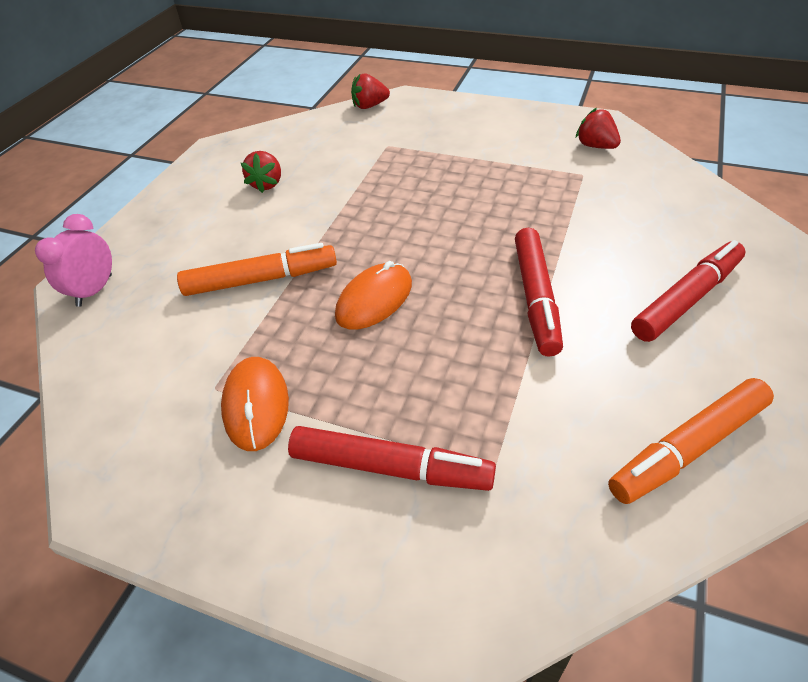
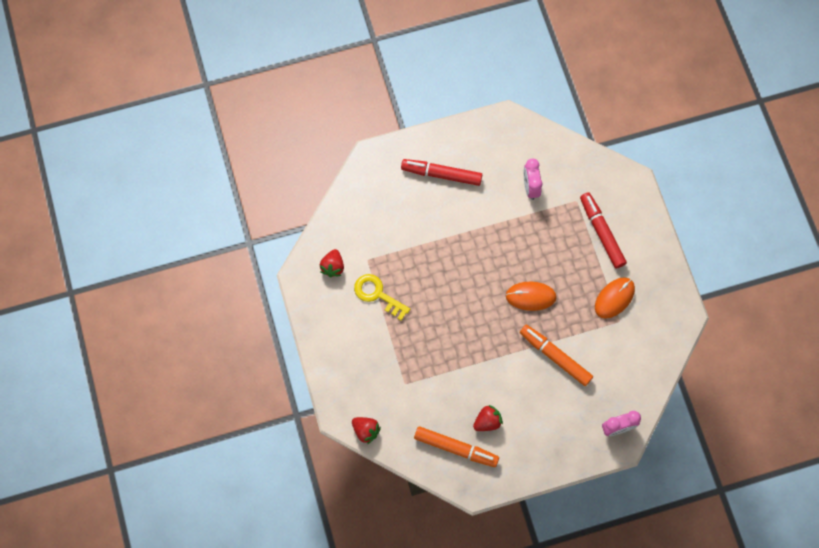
camera: 130 degrees left, 25 degrees up
(523, 165) = (377, 295): none -> yellow key
(535, 298) = (482, 232): red marker -> none
(579, 407) = (530, 187): none -> pink clock
(688, 448) = (523, 147): orange marker -> orange marker (456, 448)

